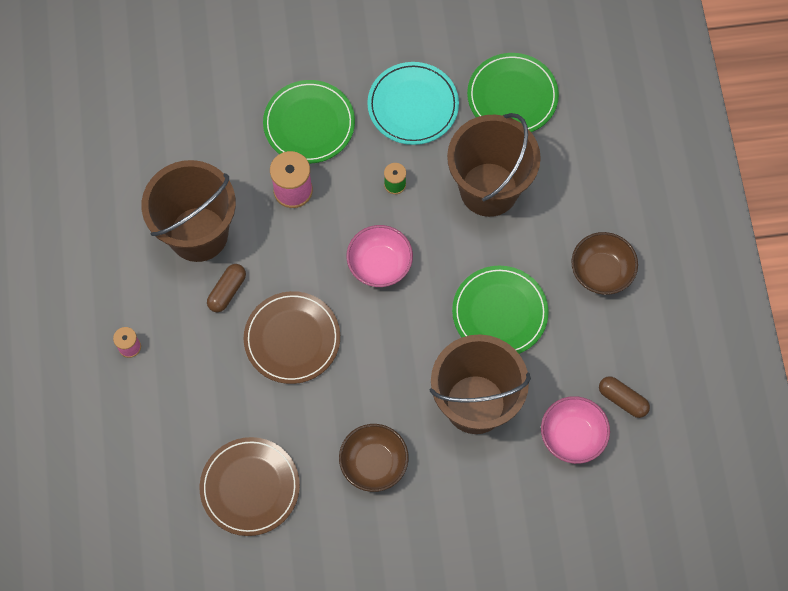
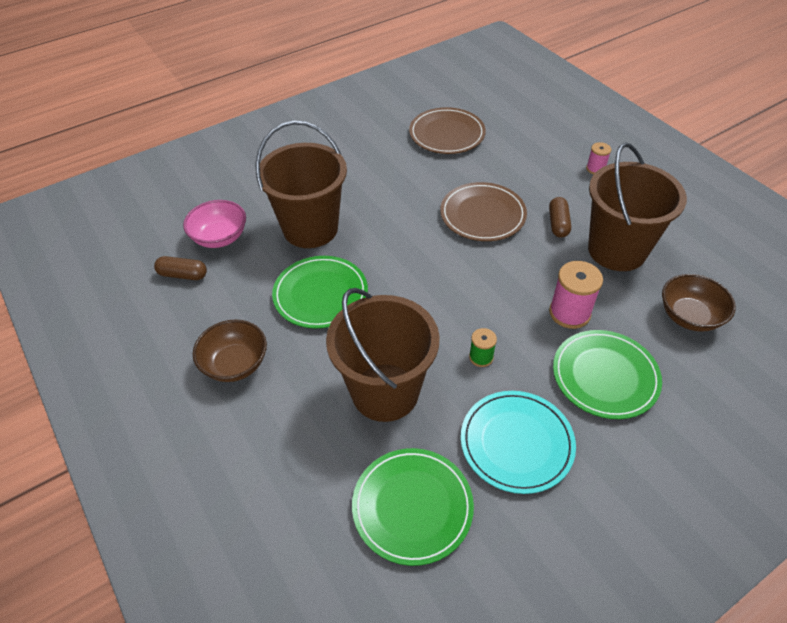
camera: 155 degrees right, 20 degrees down
(374, 463) = (369, 172): brown bowl -> brown bowl (689, 316)
(379, 264) = (449, 288): pink bowl -> none

